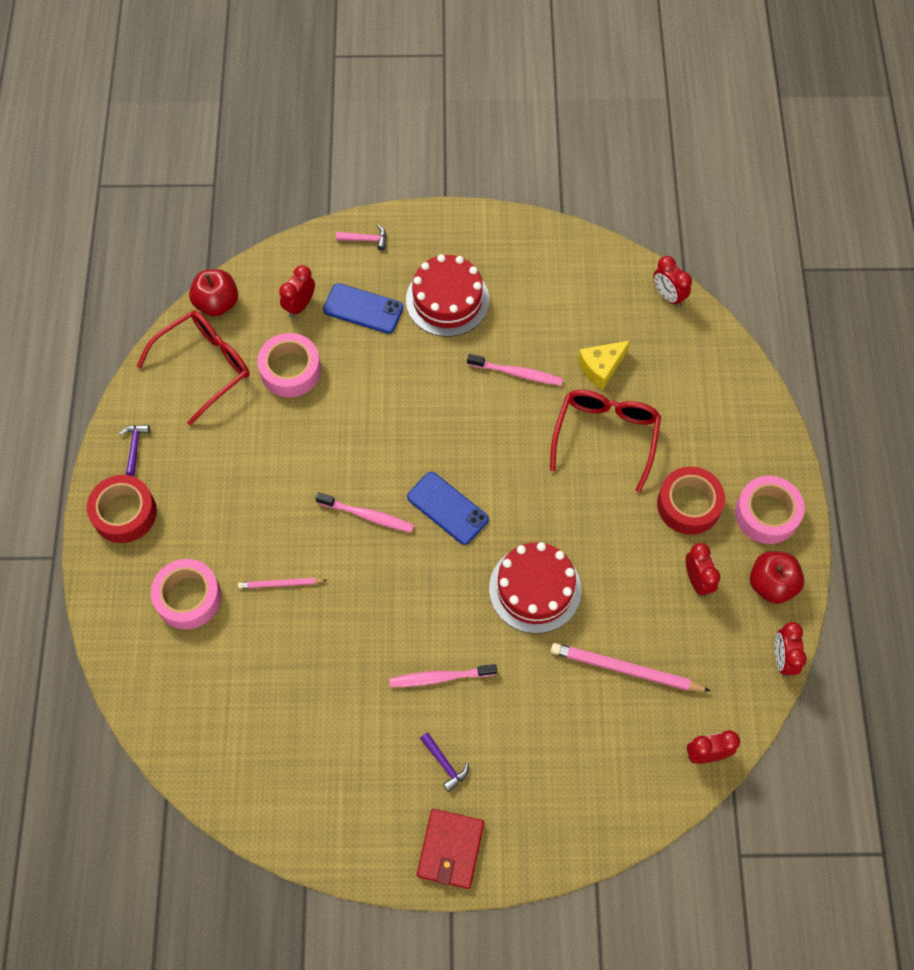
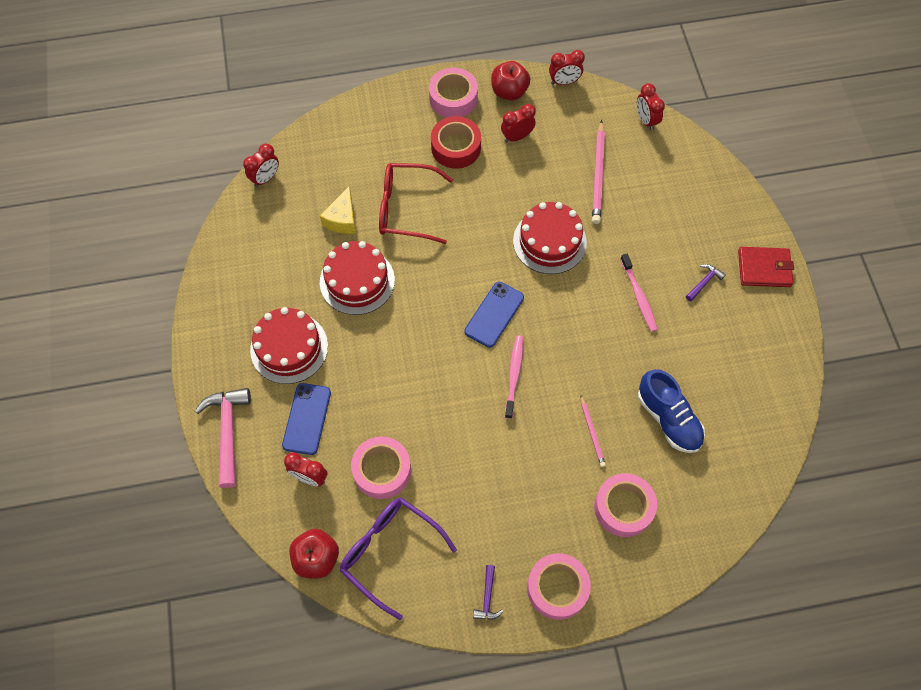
camera: 100 degrees left, 0 degrees up
(124, 513) = (557, 588): red tape -> pink tape
(135, 446) = (487, 597): purple hammer -> purple hammer turned 75 degrees counterclockwise
(205, 366) = (389, 552): red glasses -> purple glasses
(276, 672) = (668, 419): none -> blue shoe
(366, 239) = (228, 431): pink hammer -> pink hammer, size x2.00
(517, 373) = (357, 281): pink toothbrush -> red cake
(601, 367) = (342, 219): yellow cheese -> yellow cheese turned 60 degrees clockwise

